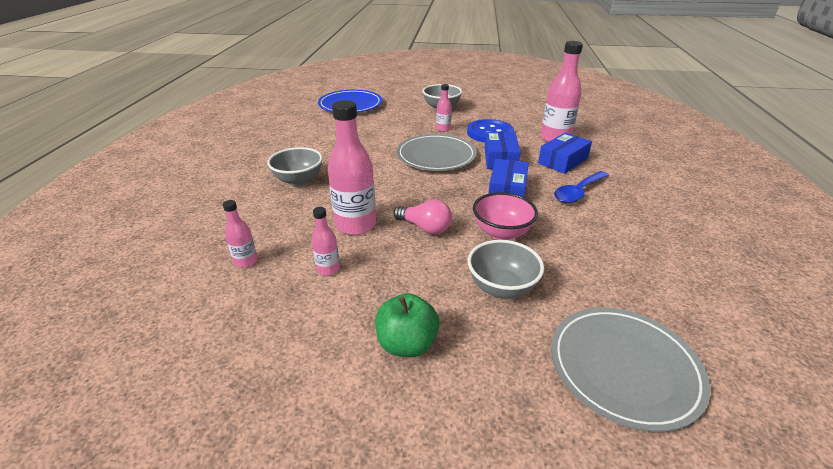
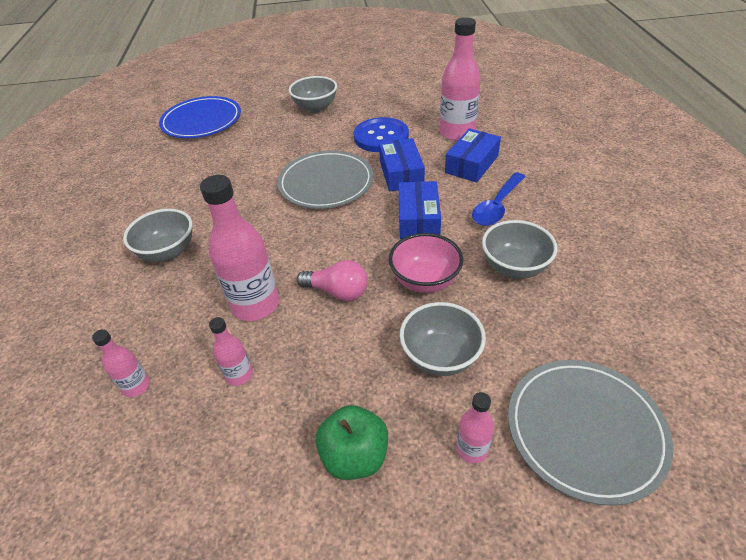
camera: 10 degrees left, 10 degrees up
(443, 129) = (325, 140): pink bottle -> pink bottle (472, 449)
(584, 236) = (514, 267): none -> grey bowl

